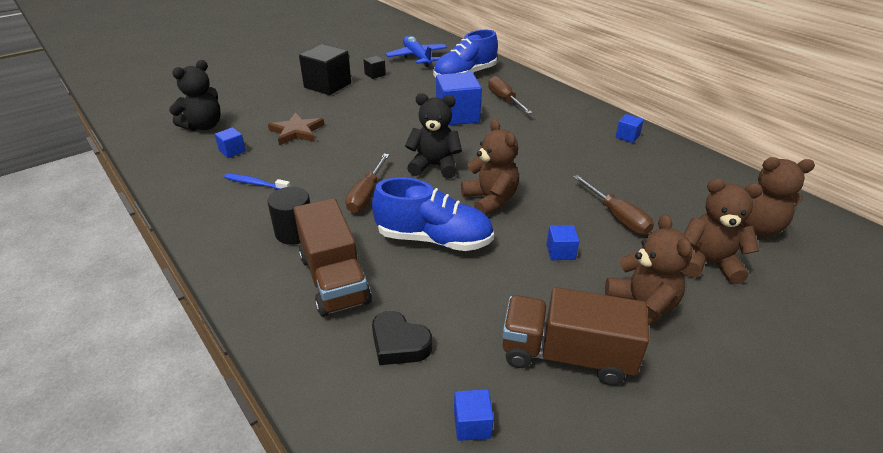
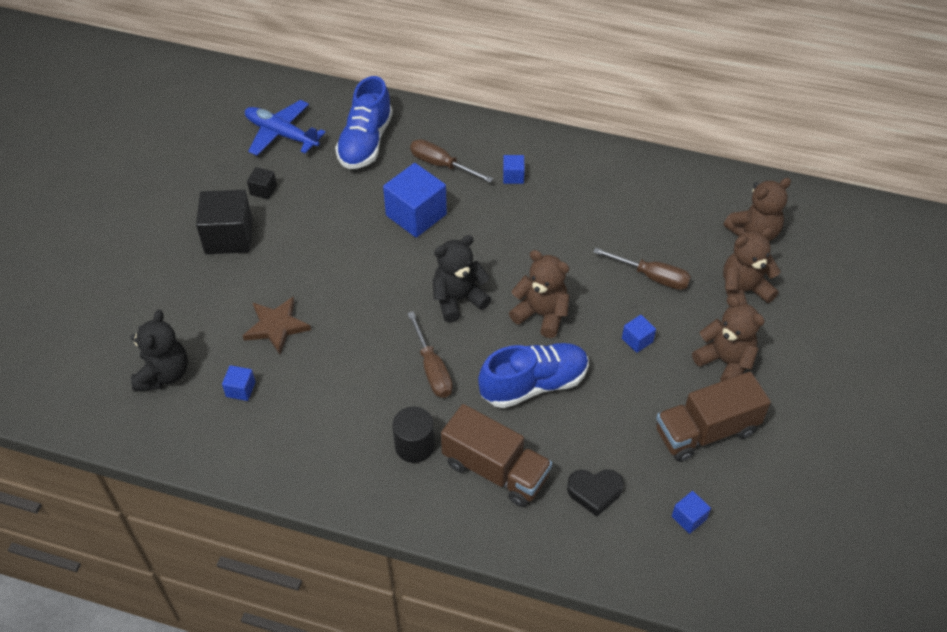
camera: 35 degrees left, 15 degrees up
(256, 184) = (316, 415): blue toothbrush -> none
(627, 136) = (594, 165): blue cube -> blue cube (513, 176)

